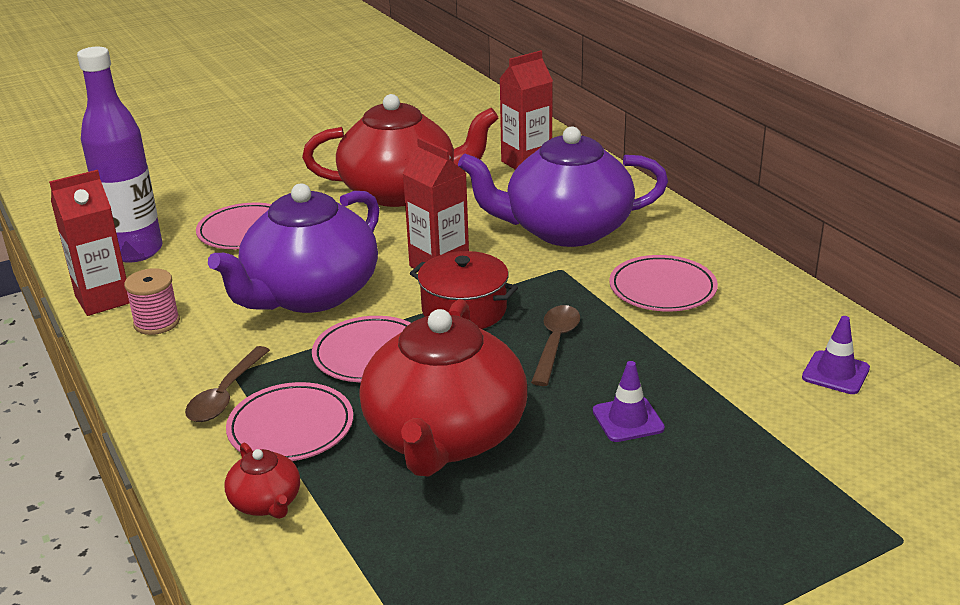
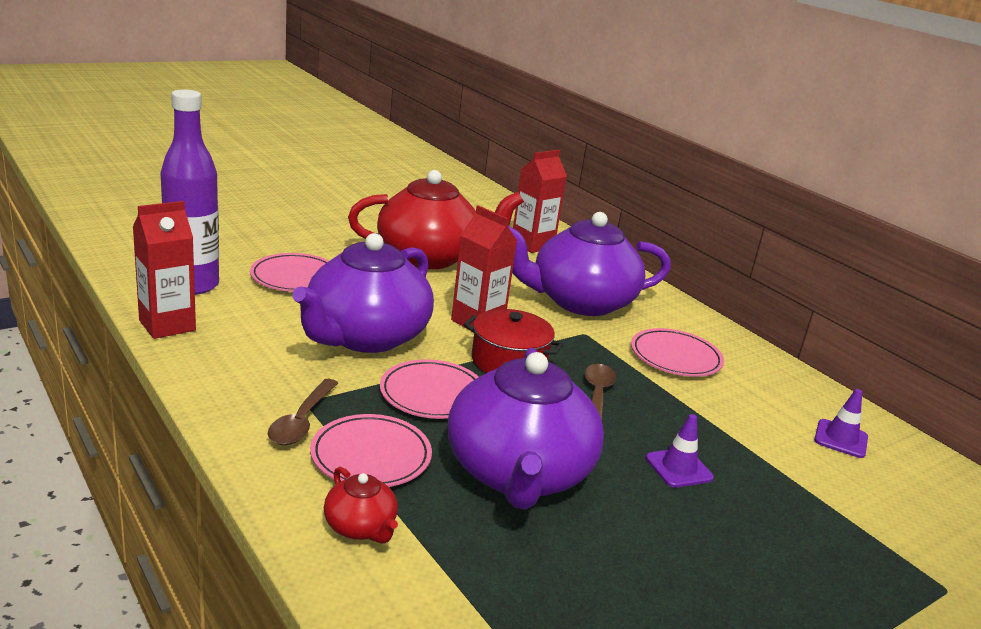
camera: 10 degrees left, 5 degrees down
(157, 322) = (223, 350): pink spool -> none
(445, 436) = (518, 473): red teapot -> purple teapot

